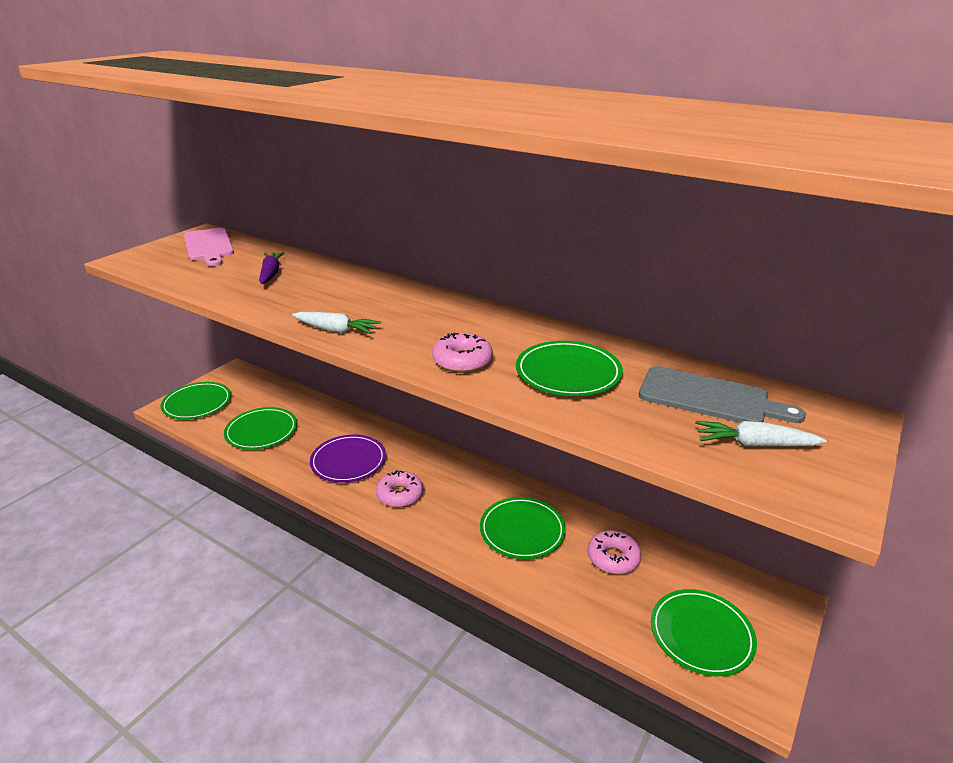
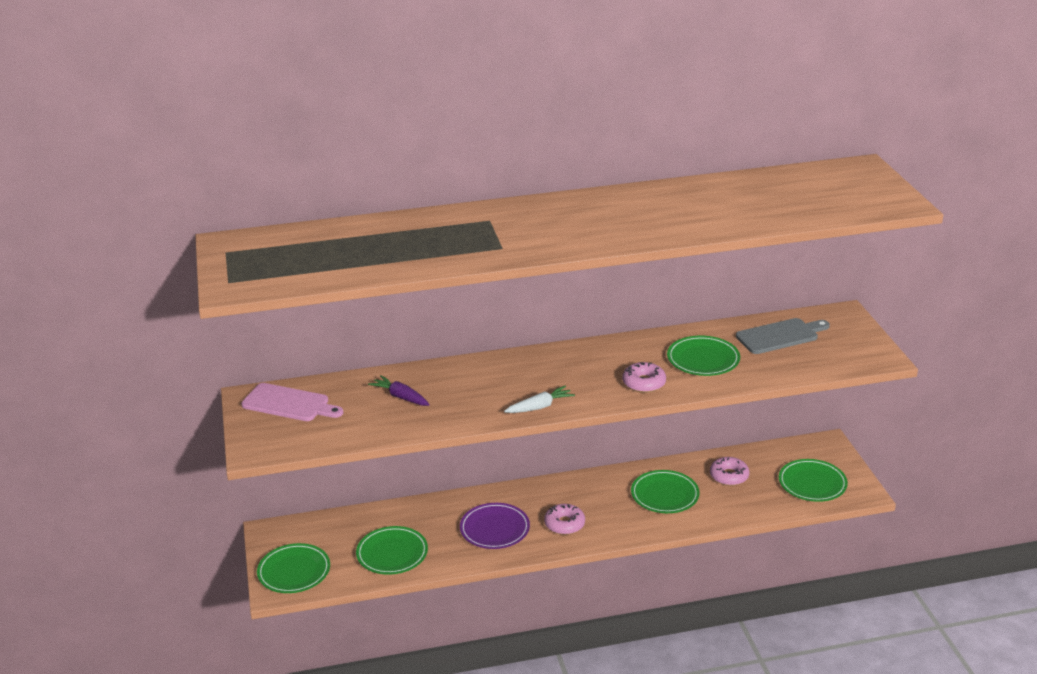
camera: 45 degrees left, 0 degrees up
(754, 444) = (827, 349): white carrot -> none

